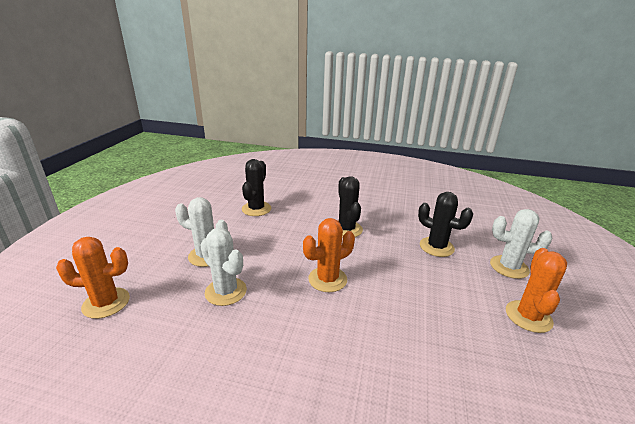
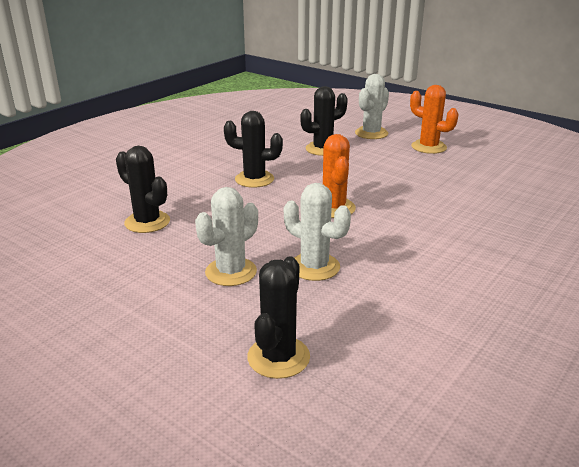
camera: 65 degrees left, 0 degrees up
(106, 303) = (278, 357): orange cactus -> black cactus
(226, 291) = (314, 267): white cactus -> white cactus turned 60 degrees clockwise

